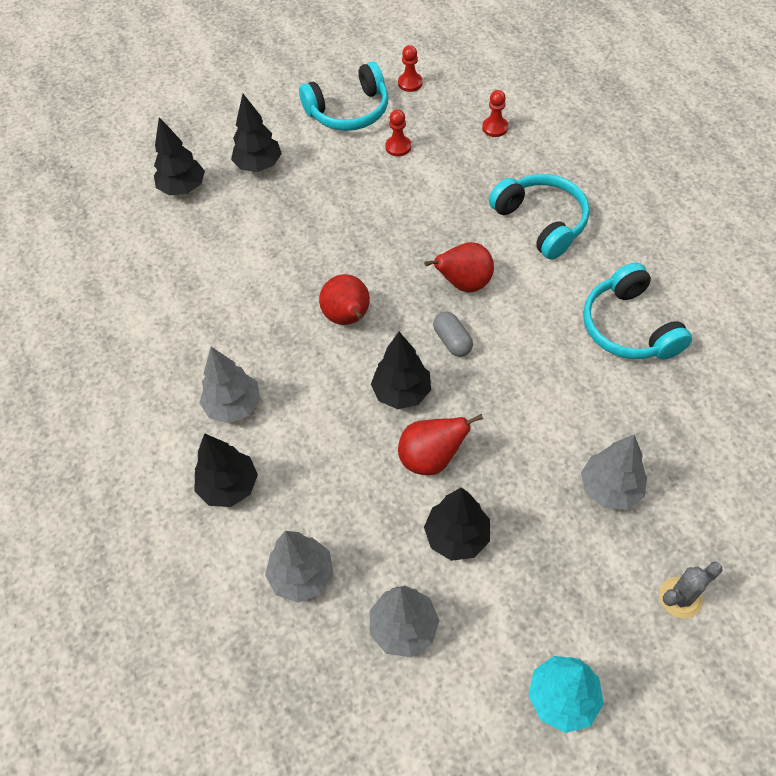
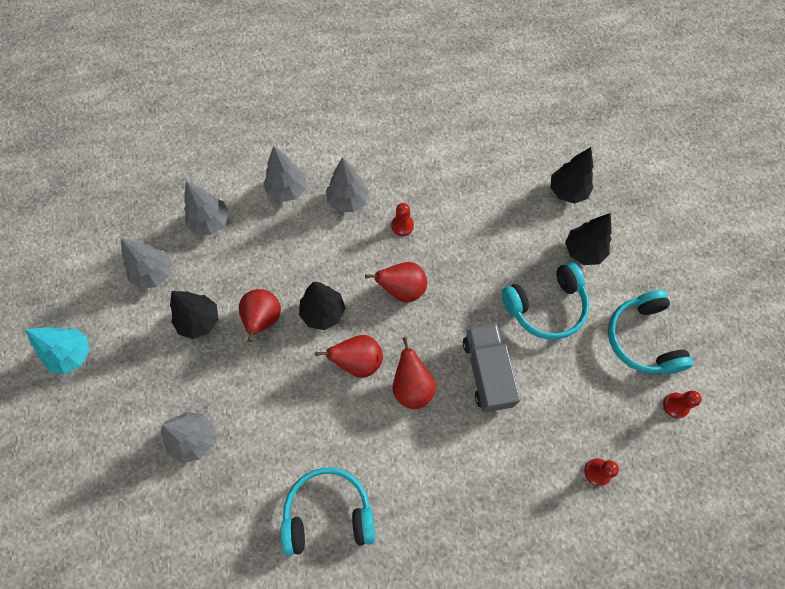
camera: 100 degrees right, 10 degrees up
(229, 487) = (287, 190): black tree -> grey tree
(398, 147) = (586, 372): red pawn -> red pawn (402, 226)
(425, 223) = (487, 372): none -> grey truck
(452, 341) = (358, 362): grey capsule -> red pear
(541, 222) = (464, 477): turquoise headphones -> turquoise headphones (546, 306)
(680, 597) = (98, 457): grey cactus -> none

